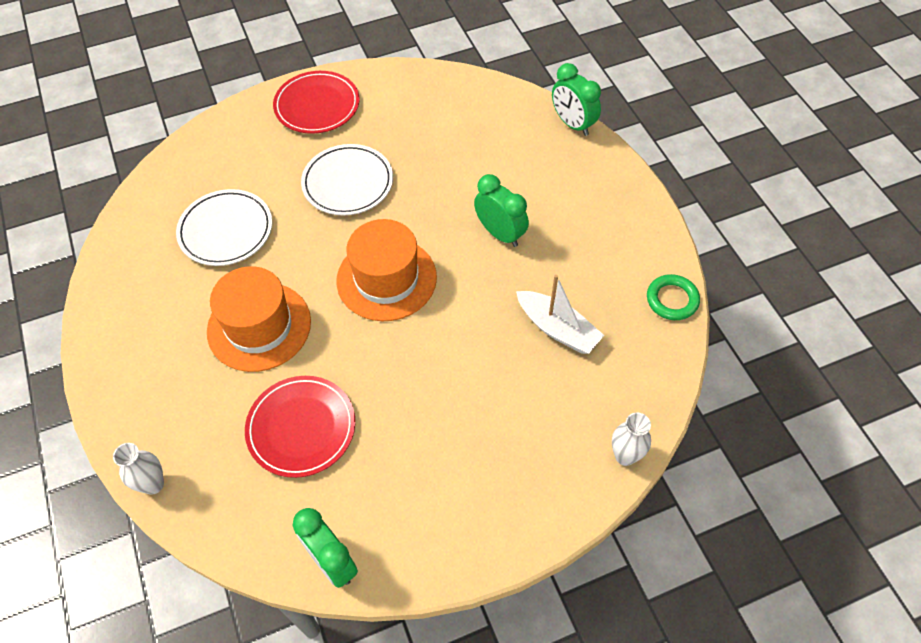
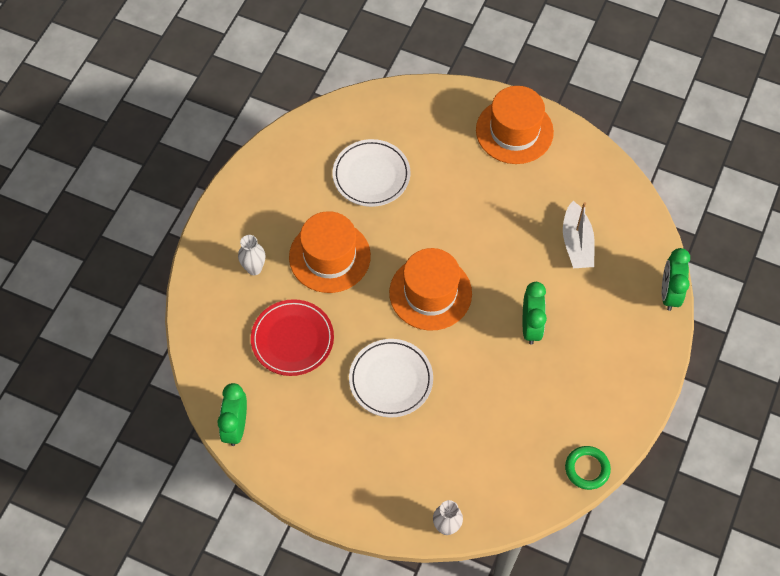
camera: 45 degrees right, 5 degrees up
(153, 484) = (191, 299): white vase -> white vase (254, 268)
(317, 105) = (514, 131): red plate -> orange hat
(348, 183) = (475, 206): white plate -> white plate (391, 379)
(557, 329) = (495, 419): white boat -> white boat (577, 243)

